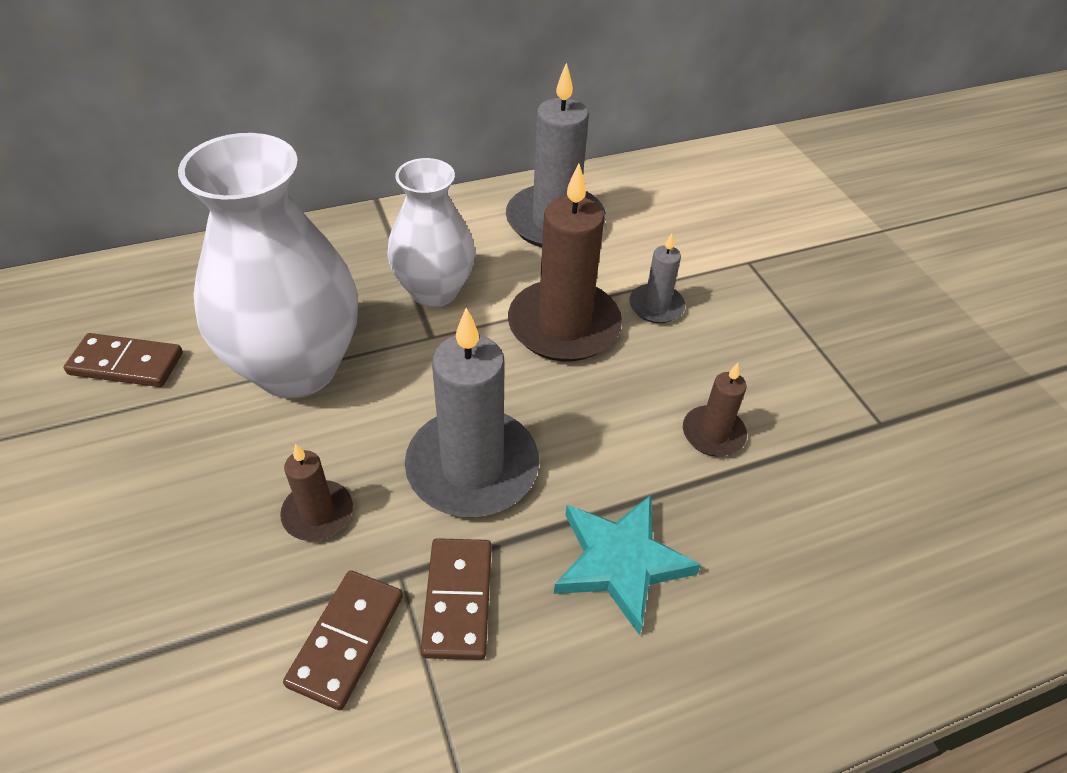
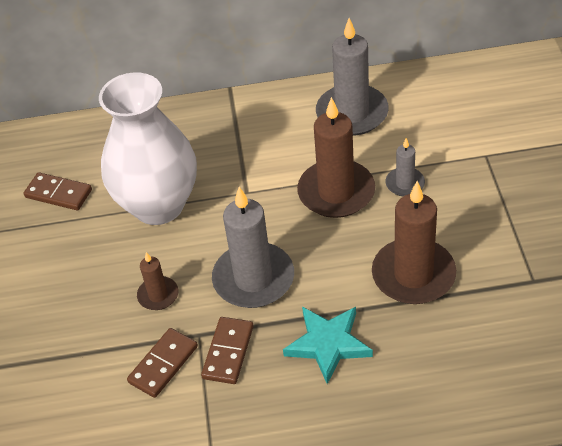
camera: 20 degrees right, 0 degrees up
(434, 291) = (255, 160): white vase -> none
(713, 434) = (413, 275): brown candle -> brown candle, size x1.98

